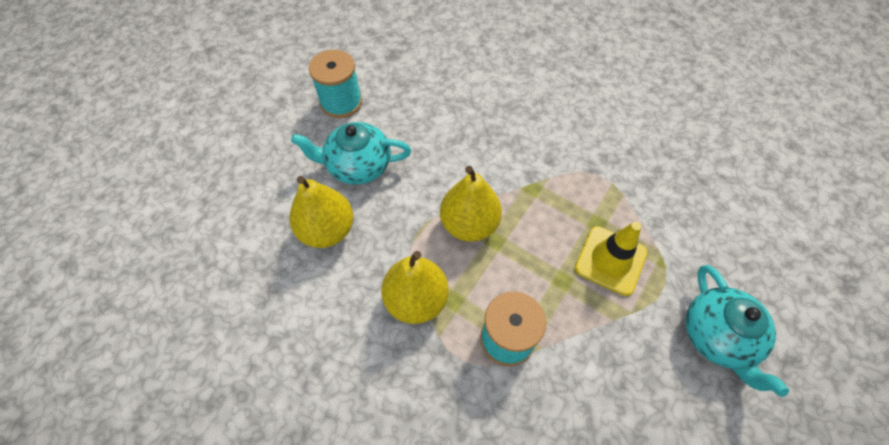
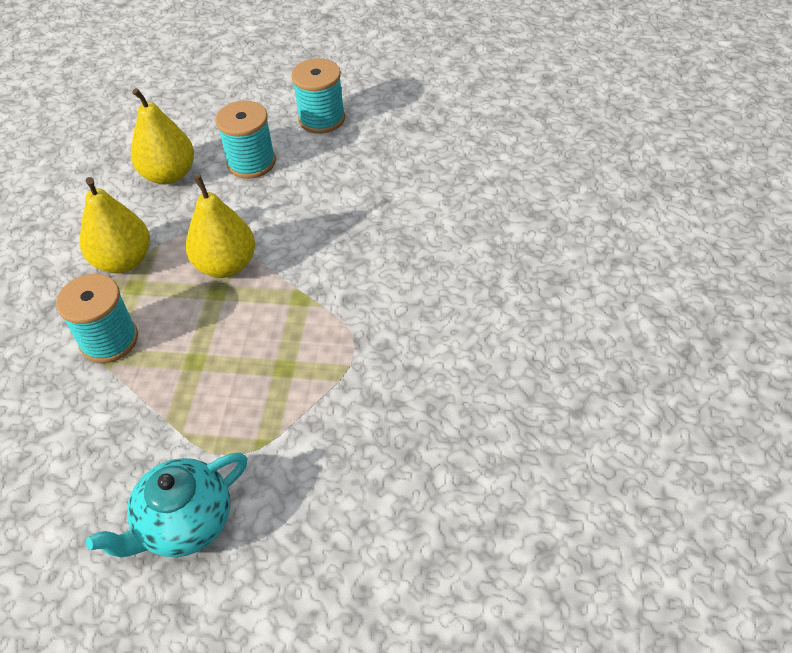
camera: 65 degrees right, 10 degrees down
(358, 166) = (251, 162): turquoise teapot -> turquoise spool
(610, 260) = (239, 394): yellow traffic cone -> none

